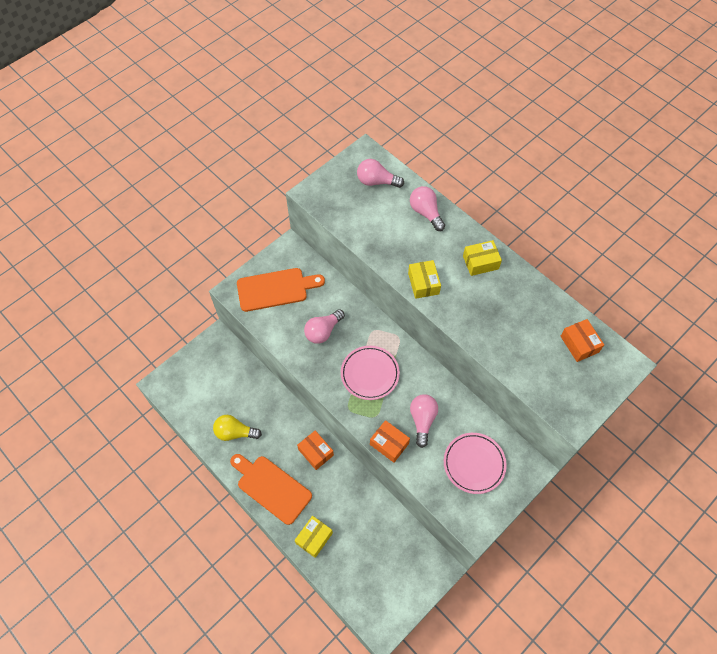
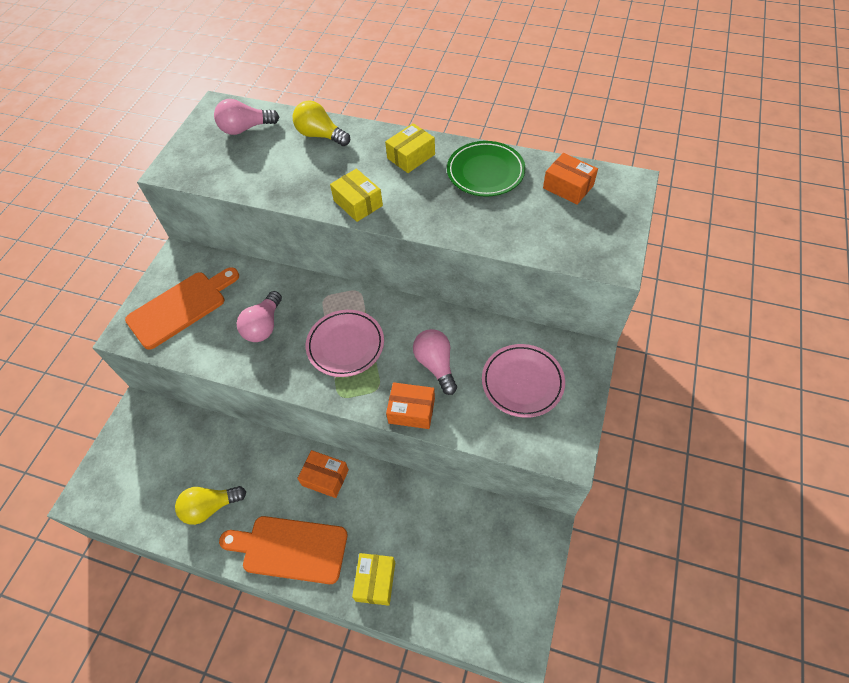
camera: 25 degrees left, 5 degrees down
(426, 213) = (320, 135): pink light bulb -> yellow light bulb
(526, 302) = (485, 172): none -> green plate

